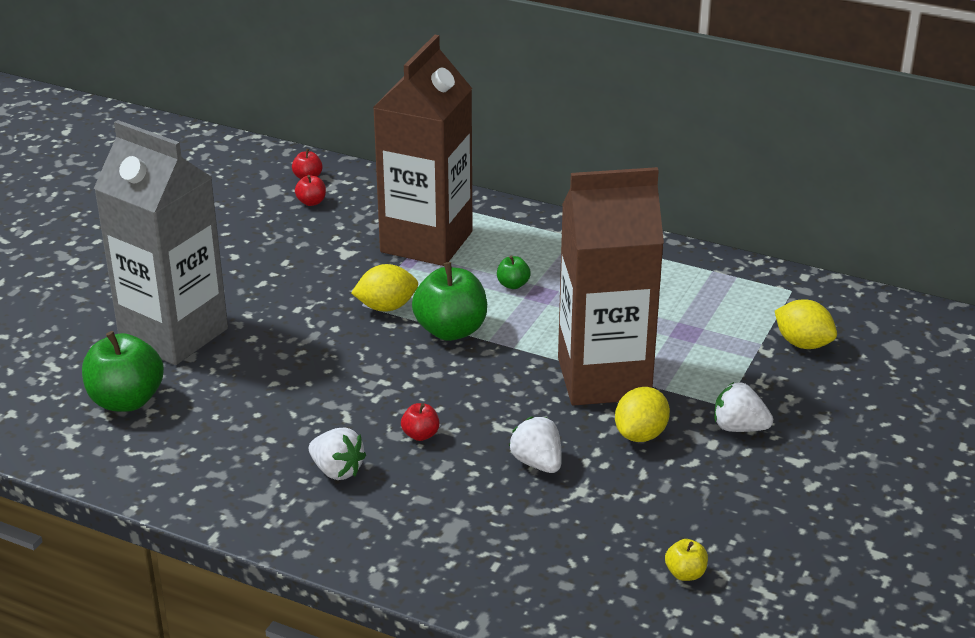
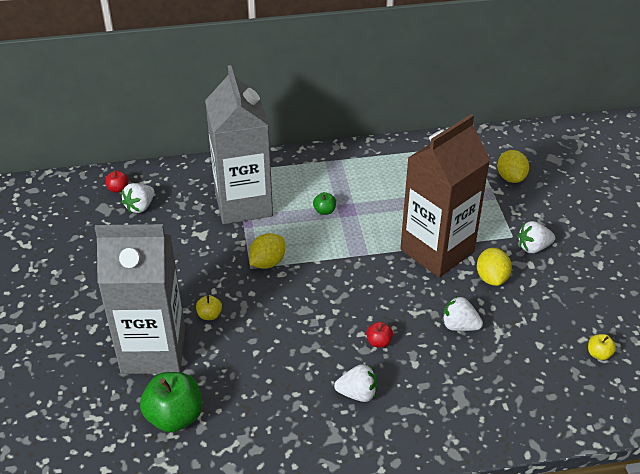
camera: 35 degrees left, 10 degrees up
(266, 329) = (209, 315): none -> yellow apple
(311, 202) = (140, 207): red apple -> white strawberry
(426, 242) = (243, 204): brown carton -> grey carton
(451, 330) = (322, 260): green apple -> none
(803, 344) = (511, 177): yellow lemon -> yellow lemon turned 75 degrees clockwise

